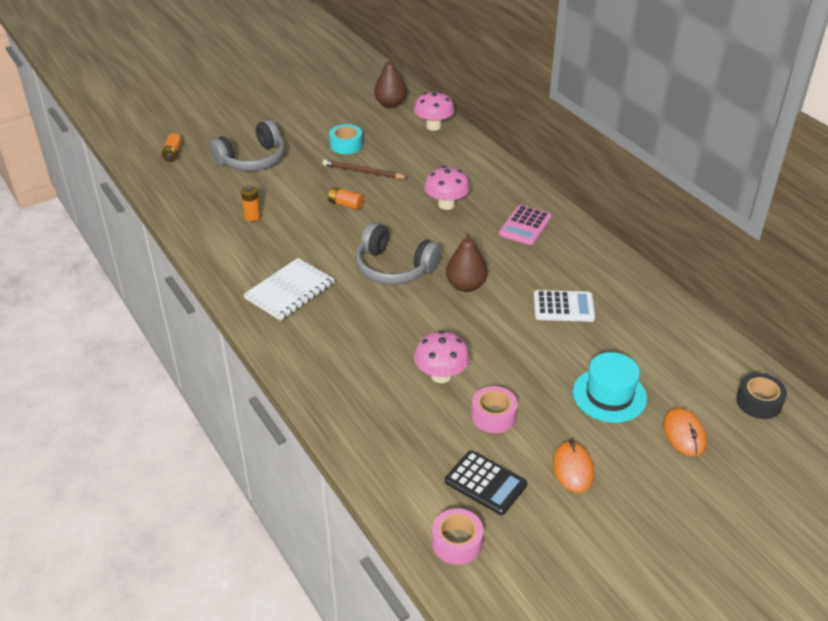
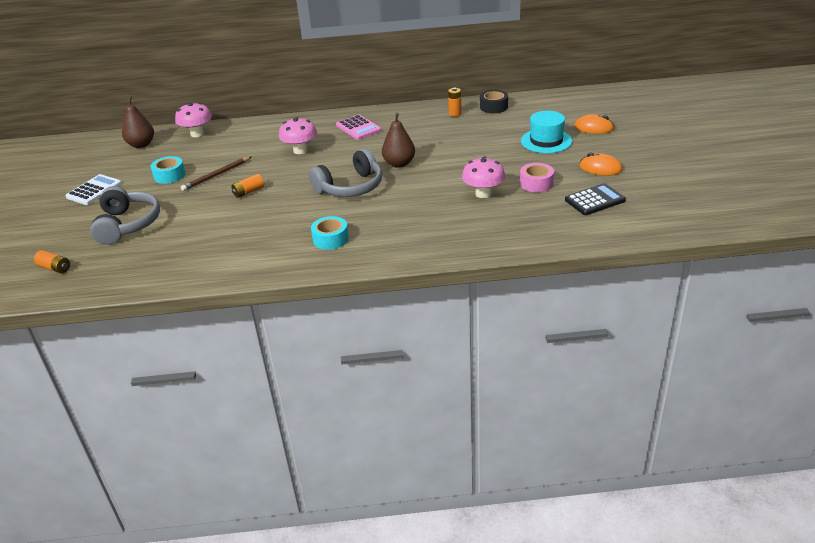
camera: 60 degrees left, 5 degrees down
(252, 216) = (211, 239): orange battery -> orange battery (455, 114)
(290, 291) = (330, 239): white notebook -> turquoise tape
(457, 542) = (640, 222): pink tape -> none
(563, 307) = (454, 135): white calculator -> white calculator (94, 190)
(758, 402) = (583, 101): black tape -> black tape (493, 107)

